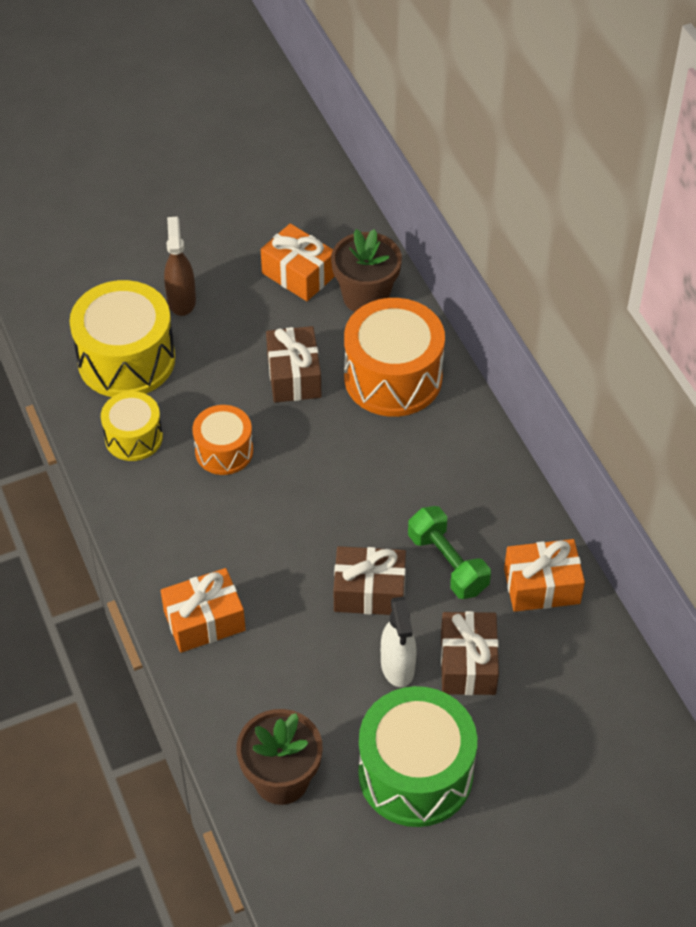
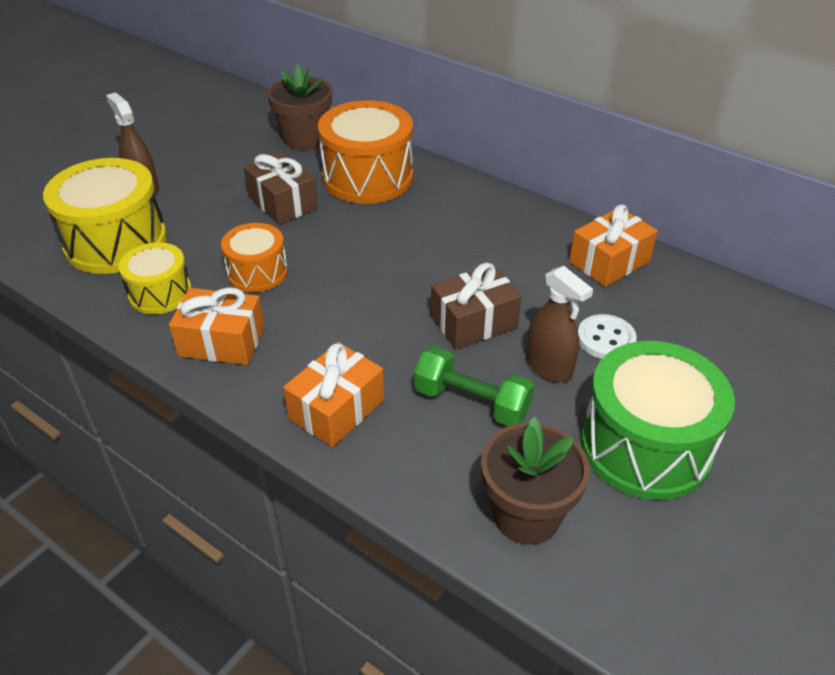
camera: 30 degrees left, 10 degrees down
(298, 274) = (238, 143): orange gift -> orange gift (222, 342)
(397, 666) = (549, 367): white spray bottle -> brown spray bottle
(447, 563) = (521, 276): green dumbbell -> green dumbbell (471, 402)
(468, 664) = (605, 339): brown gift -> white button

